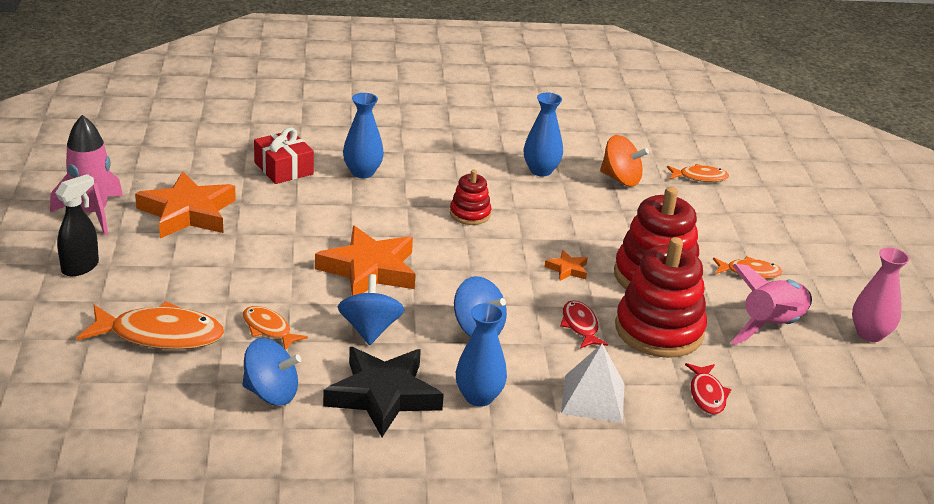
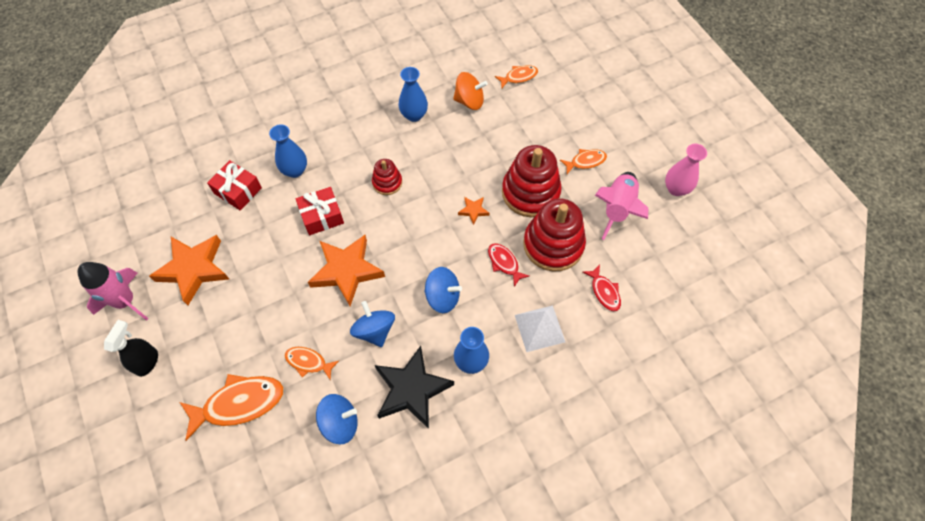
camera: 20 degrees left, 30 degrees up
(369, 217) = (322, 216): none -> red gift

